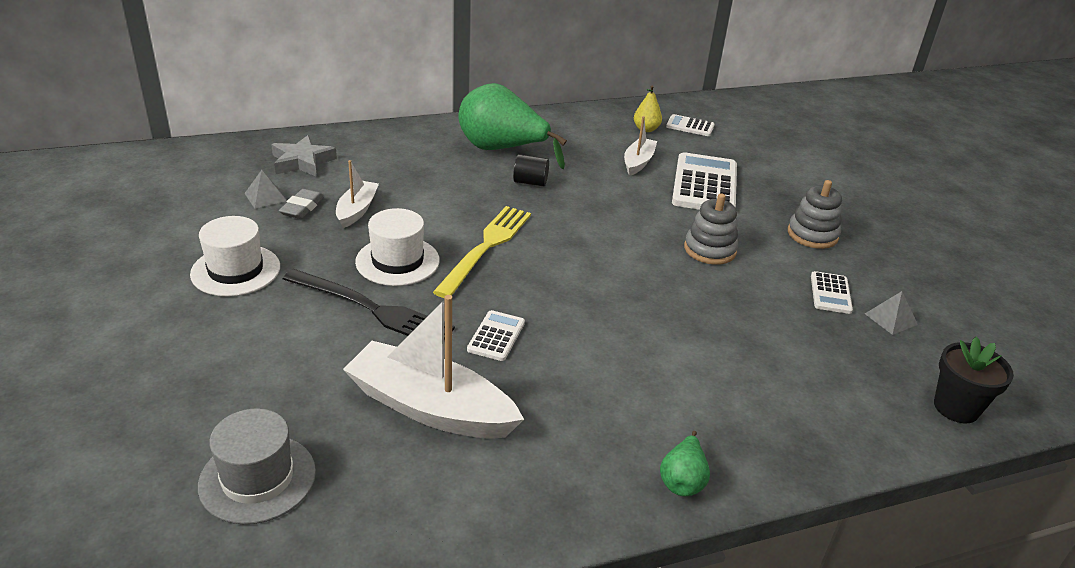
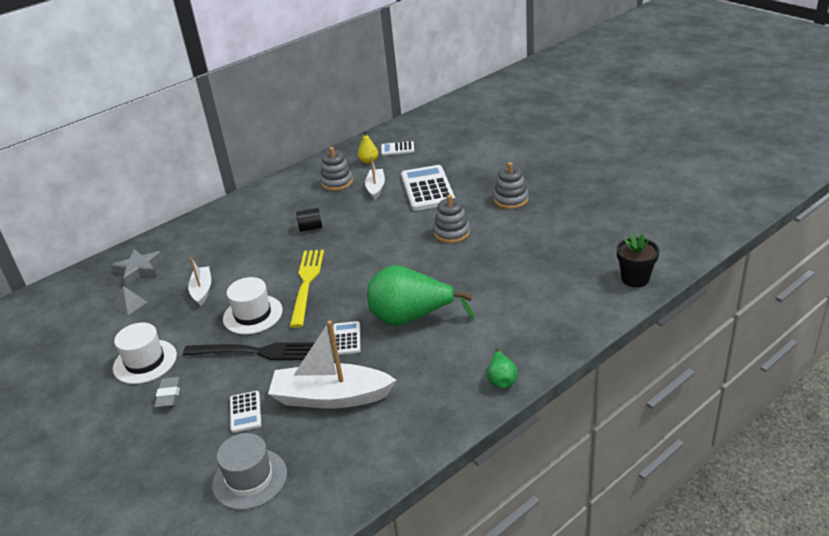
camera: 15 degrees left, 0 degrees up
(302, 208) = (162, 302): grey eraser -> grey eraser (169, 395)
(502, 150) = (277, 211): green pear -> green pear (411, 318)
(593, 140) = (337, 182): none -> grey stacking toy
(830, 293) = (537, 235): white calculator -> white calculator (245, 412)
(890, 319) = (579, 238): grey pyramid -> none

